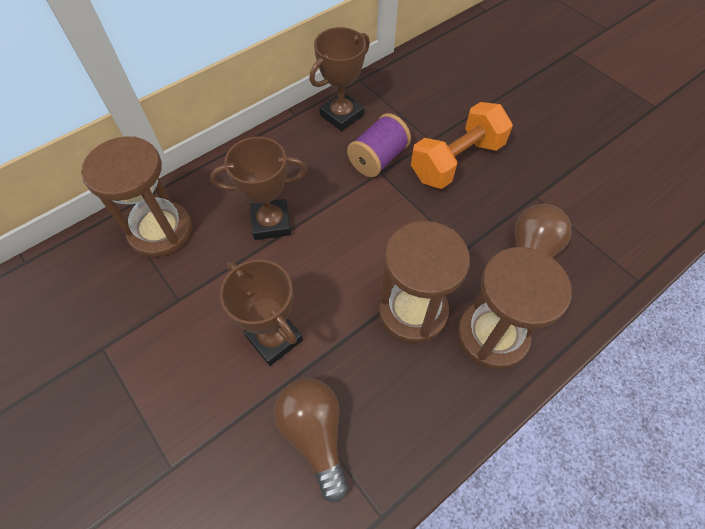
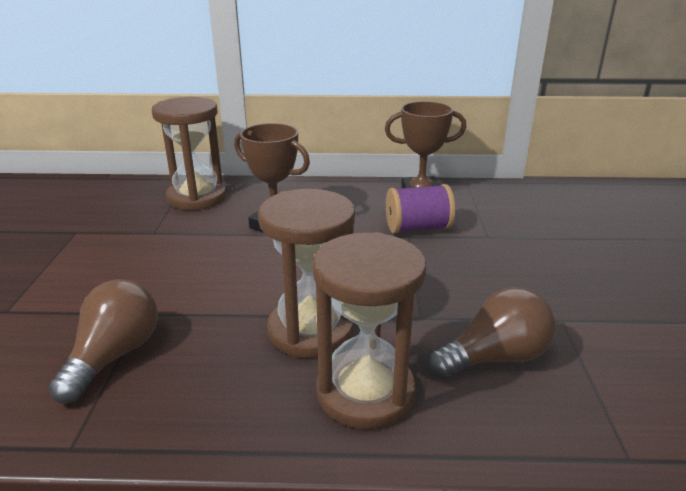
camera: 40 degrees right, 30 degrees down
(274, 338) = (178, 284): brown trophy -> none
(456, 161) = (497, 259): orange dumbbell -> none

